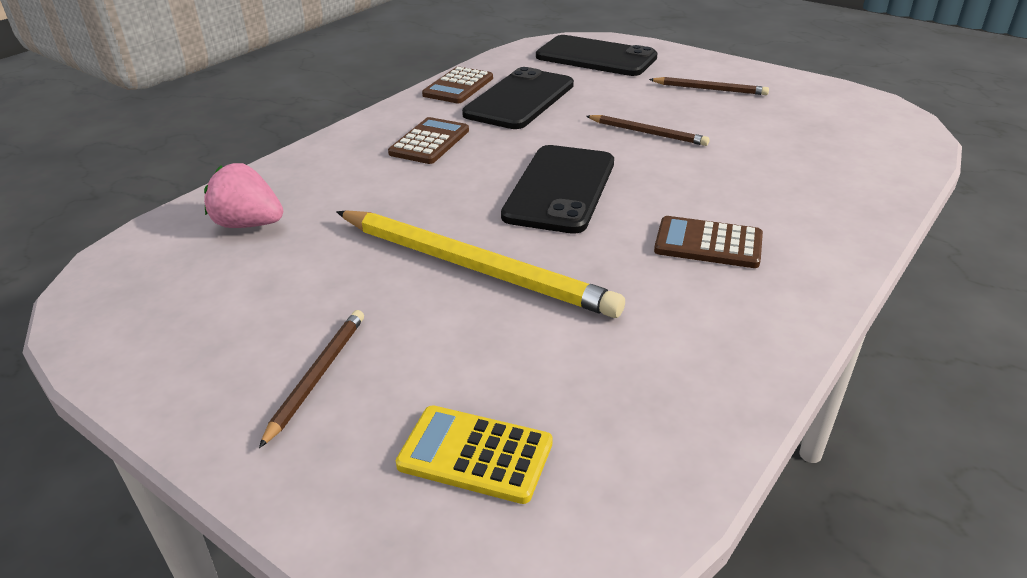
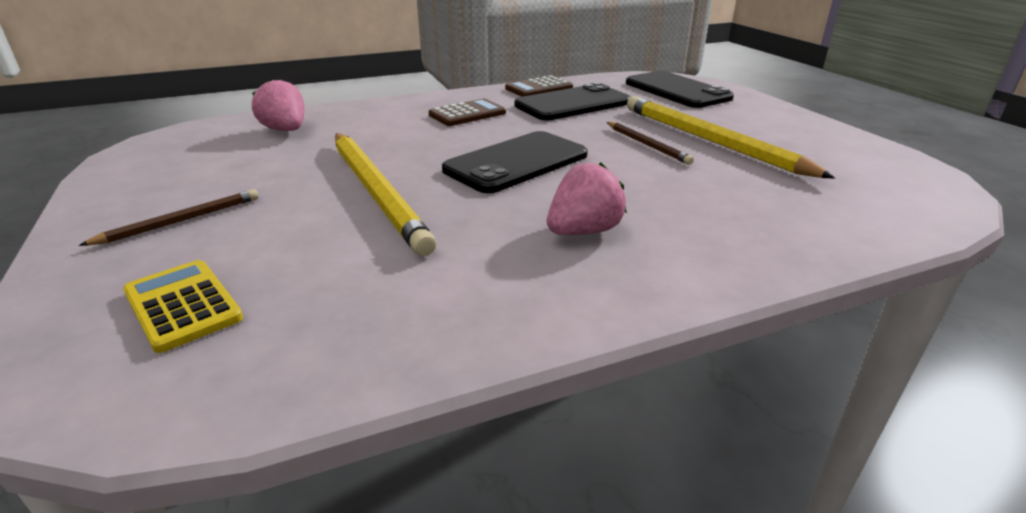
camera: 30 degrees right, 5 degrees down
(693, 113) = (710, 141): none -> yellow pencil
(708, 244) = (583, 231): brown calculator -> pink strawberry
(710, 89) = (752, 129): brown pencil -> none

